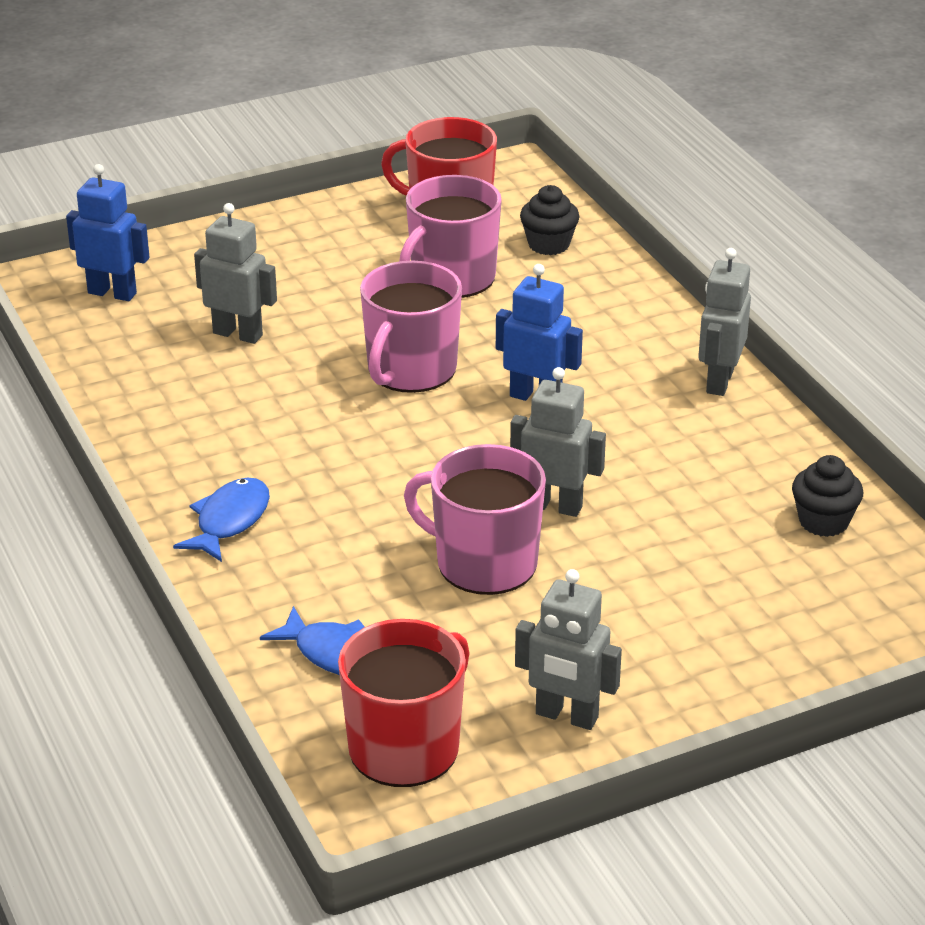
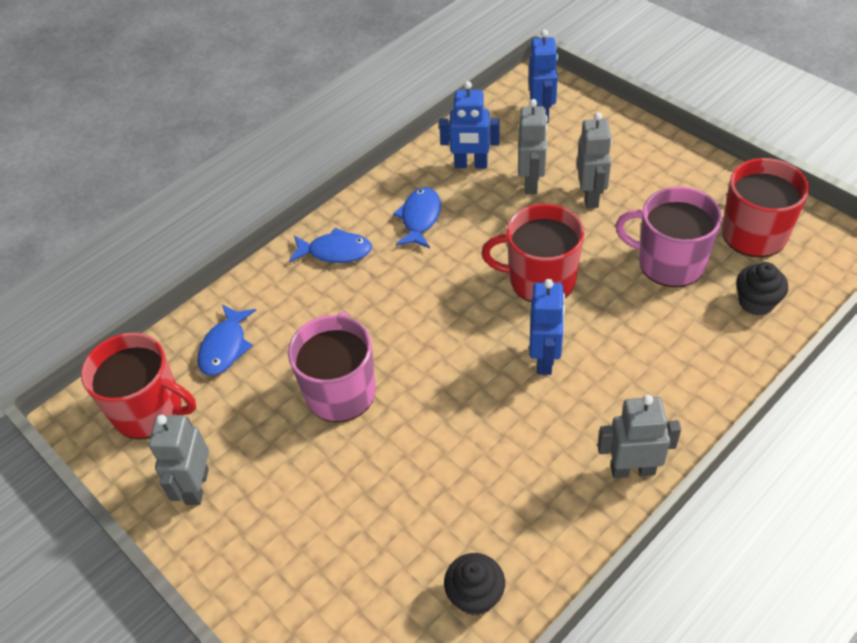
camera: 75 degrees right, 15 degrees up
(159, 371) = (471, 165): none -> blue robot
(226, 436) = (420, 218): none -> blue fish
(411, 370) = (540, 279): pink mug -> red mug
(554, 506) = (420, 410): grey robot -> grey robot (590, 196)

